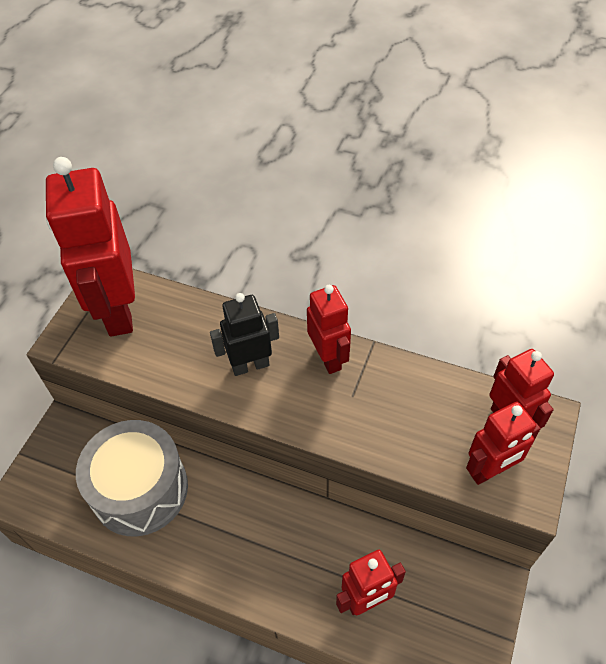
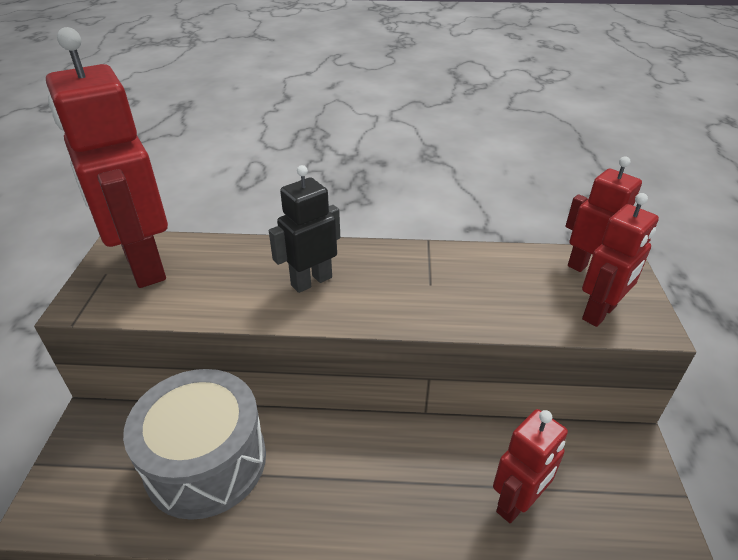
camera: 20 degrees left, 15 degrees down
(328, 358) = (390, 260): red robot -> none

